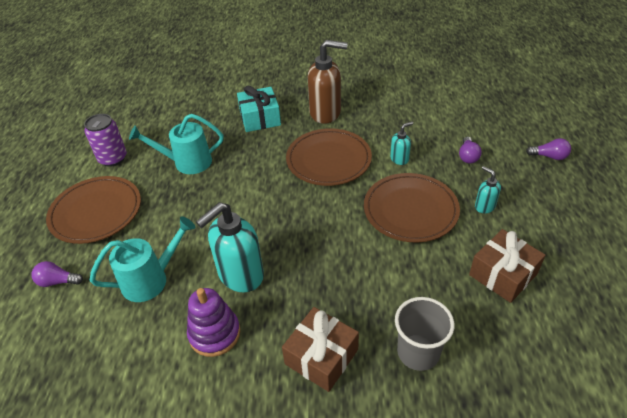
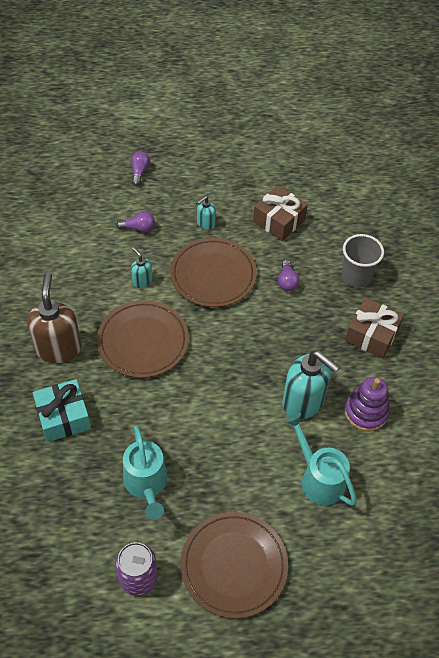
camera: 100 degrees left, 10 degrees up
(58, 281) = (333, 570): purple light bulb -> purple light bulb (287, 281)

